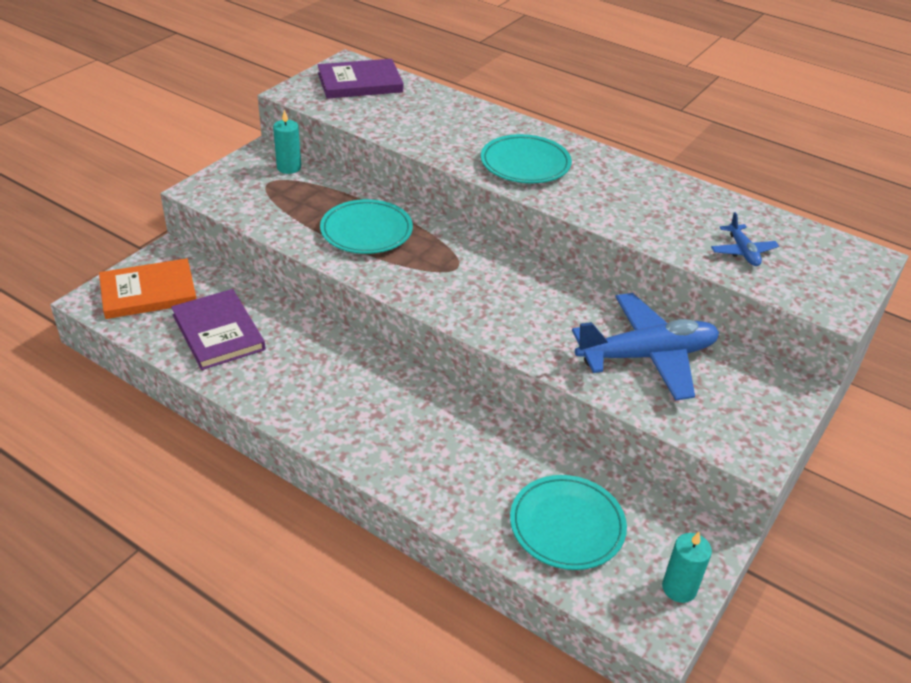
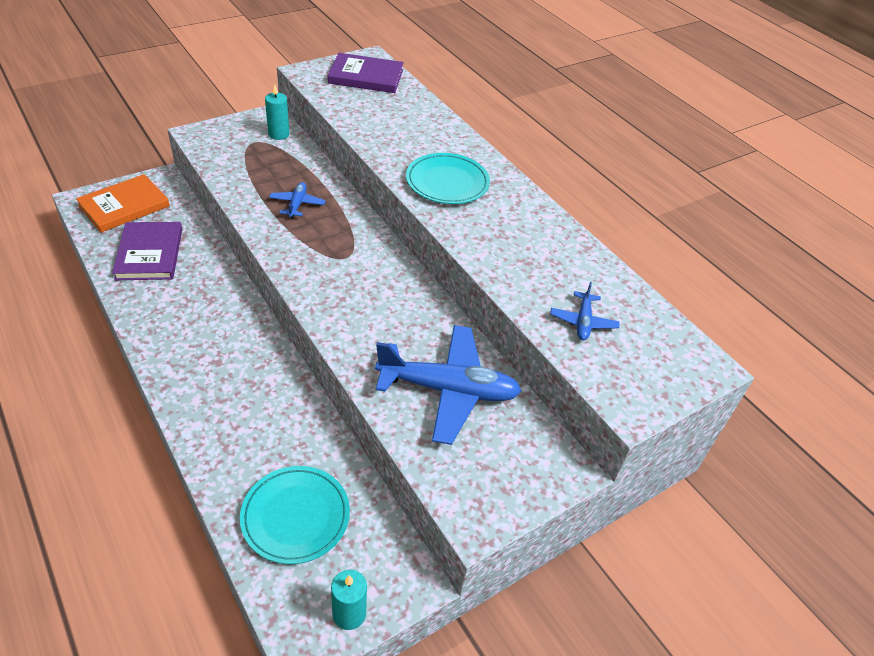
camera: 20 degrees right, 5 degrees up
(148, 292) = (124, 206): orange book -> orange book turned 45 degrees counterclockwise
(366, 231) = (297, 204): turquoise plate -> blue plane

